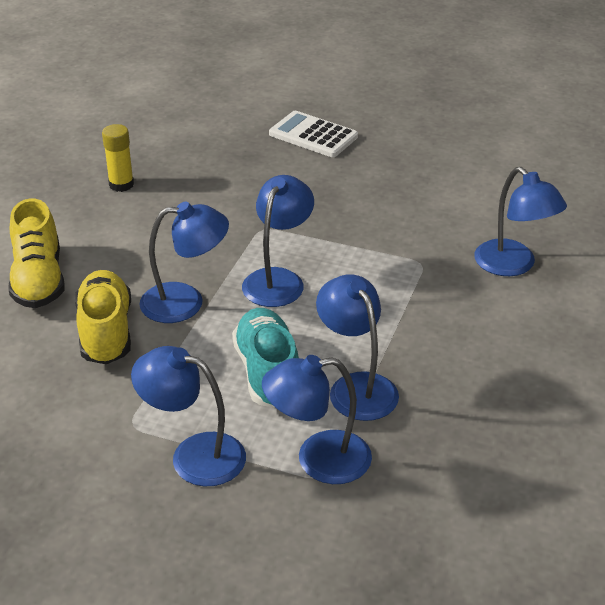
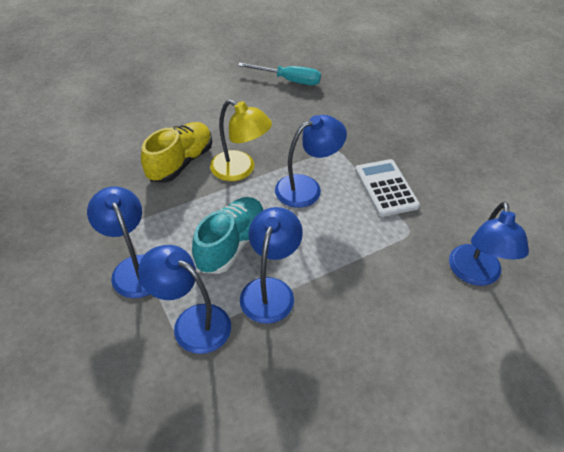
camera: 40 degrees right, 10 degrees up
(39, 280) = (185, 113): yellow shoe -> none
(121, 184) = (289, 80): yellow glue stick -> turquoise screwdriver
(185, 302) = (240, 170): blue lamp -> yellow lamp
(313, 135) = (436, 106): white calculator -> white calculator (386, 188)

